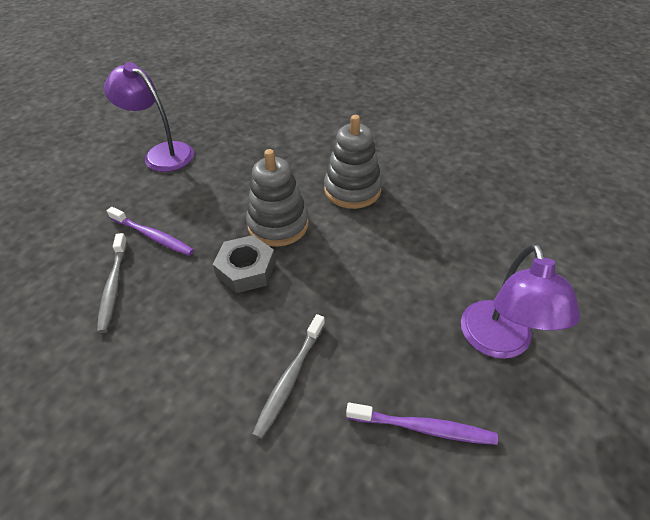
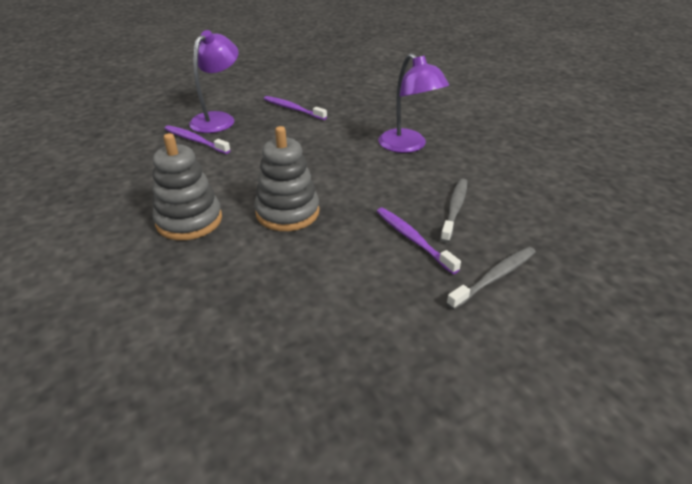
camera: 155 degrees left, 10 degrees down
(162, 153) = (376, 357): purple lamp -> purple lamp (408, 146)
(246, 269) = (338, 189): grey nut -> none
(290, 378) = (345, 136): grey toothbrush -> grey toothbrush (494, 277)
(469, 284) = (195, 140): none -> purple toothbrush

